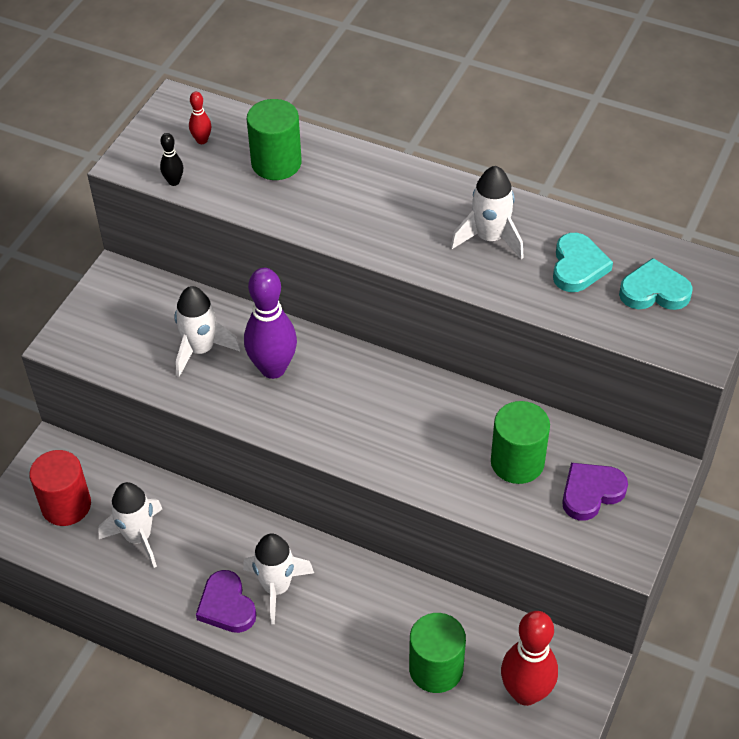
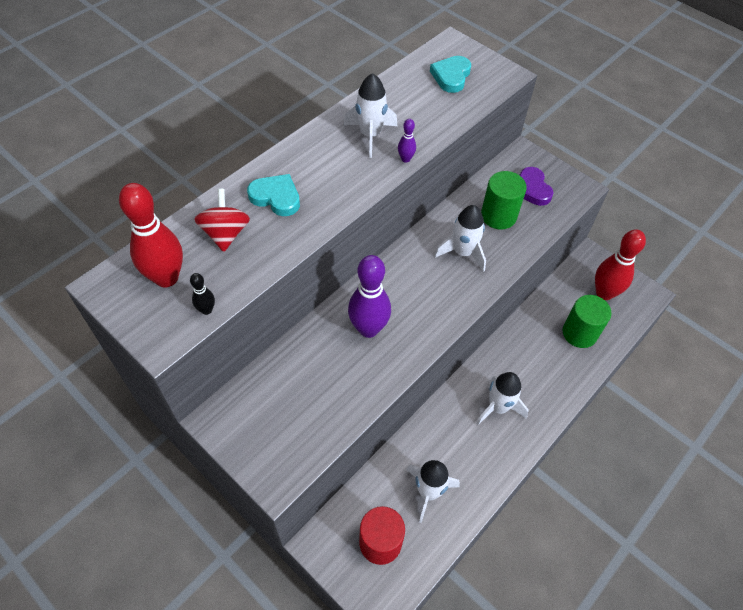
camera: 75 degrees left, 5 degrees up
(201, 349) = (329, 373): white rocket -> white rocket (463, 253)
(202, 140) = (166, 278): red bowling pin -> red bowling pin, size x2.25
(226, 606) = (505, 443): purple heart -> none
(276, 163) = (225, 234): green cylinder -> red spinning top
(465, 281) = (405, 159): none -> purple bowling pin
(577, 266) = (416, 102): turquoise heart -> turquoise heart (276, 197)

